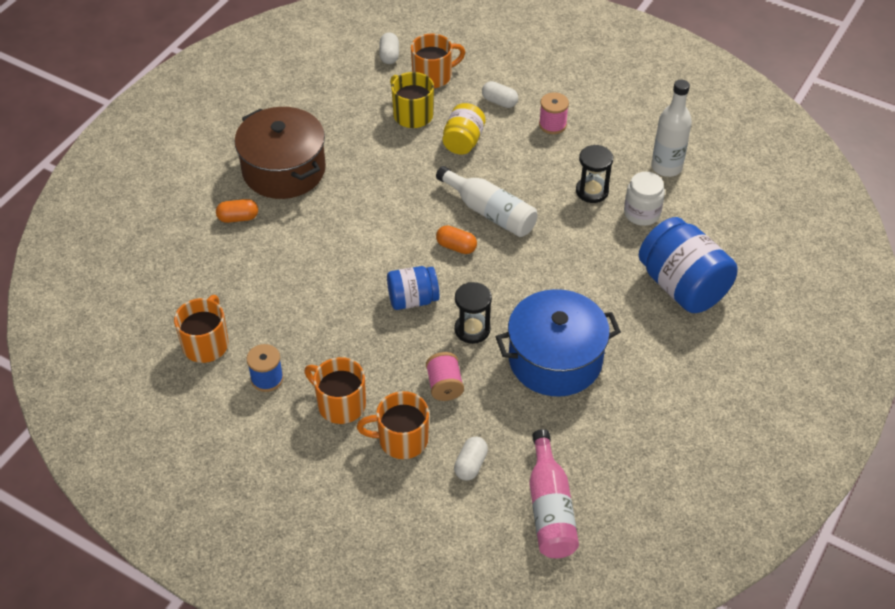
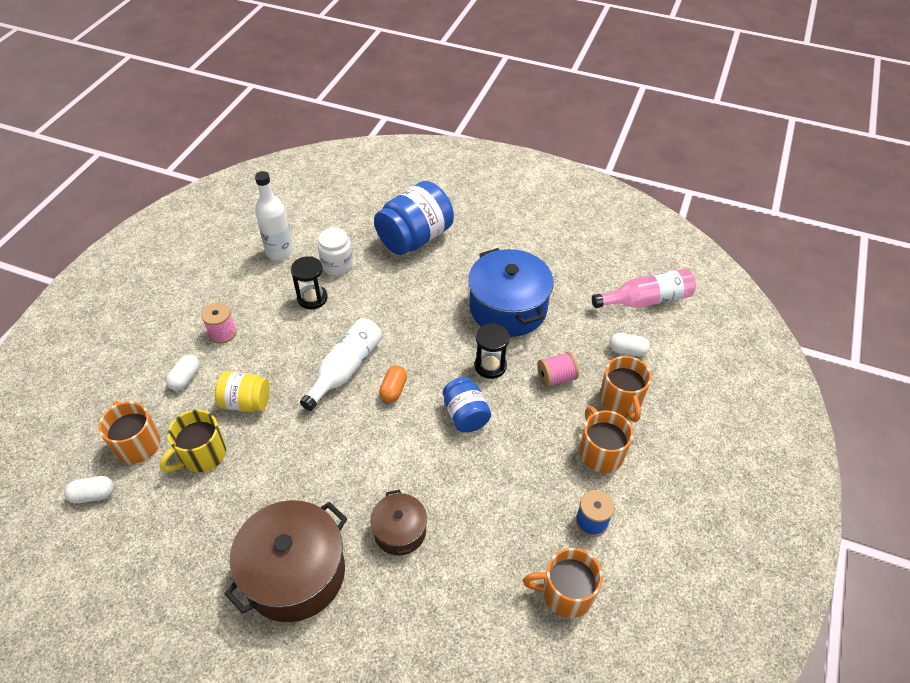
camera: 100 degrees left, 0 degrees up
(238, 218) = (377, 607): orange capsule -> none
(300, 237) = (400, 531): none -> brown pot
(340, 404) = (600, 452): orange mug -> orange mug turned 135 degrees clockwise

